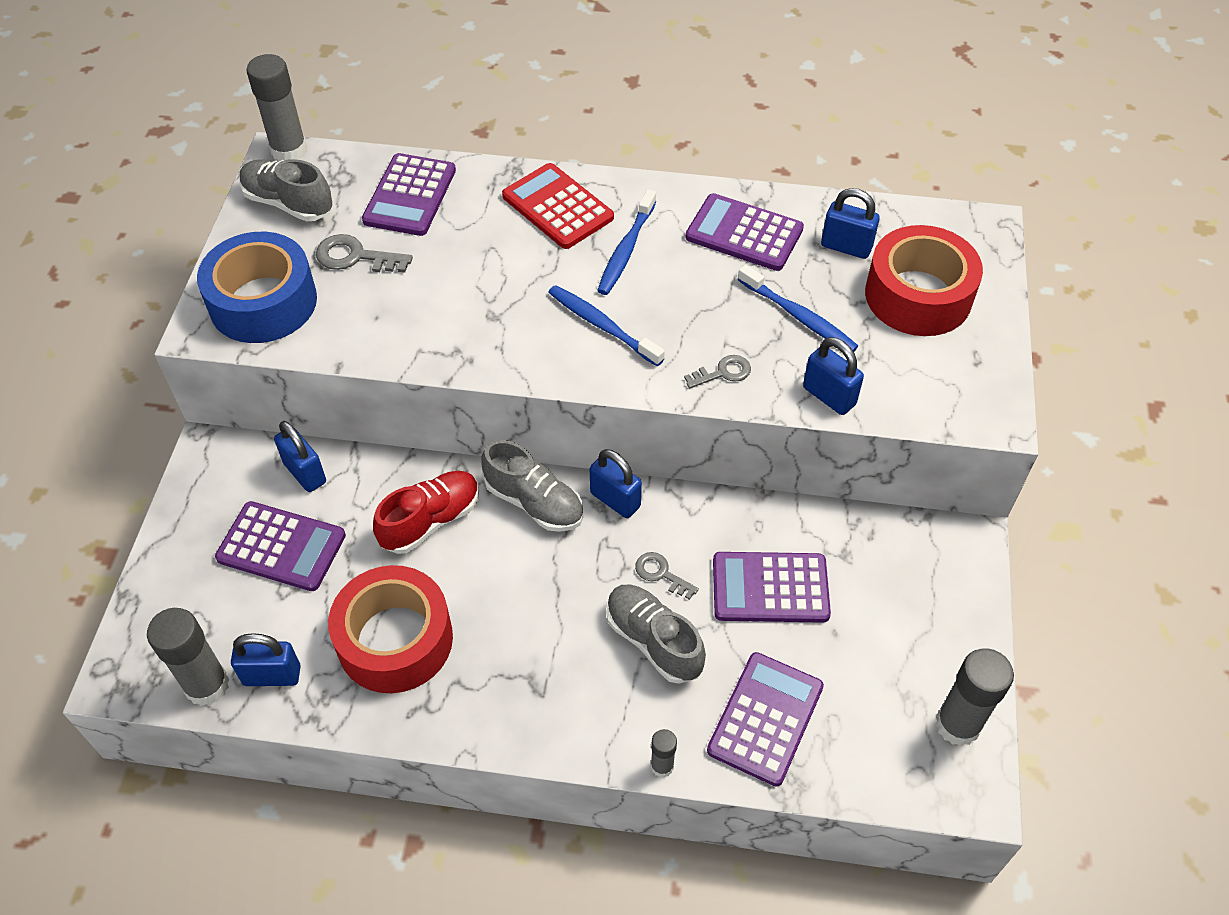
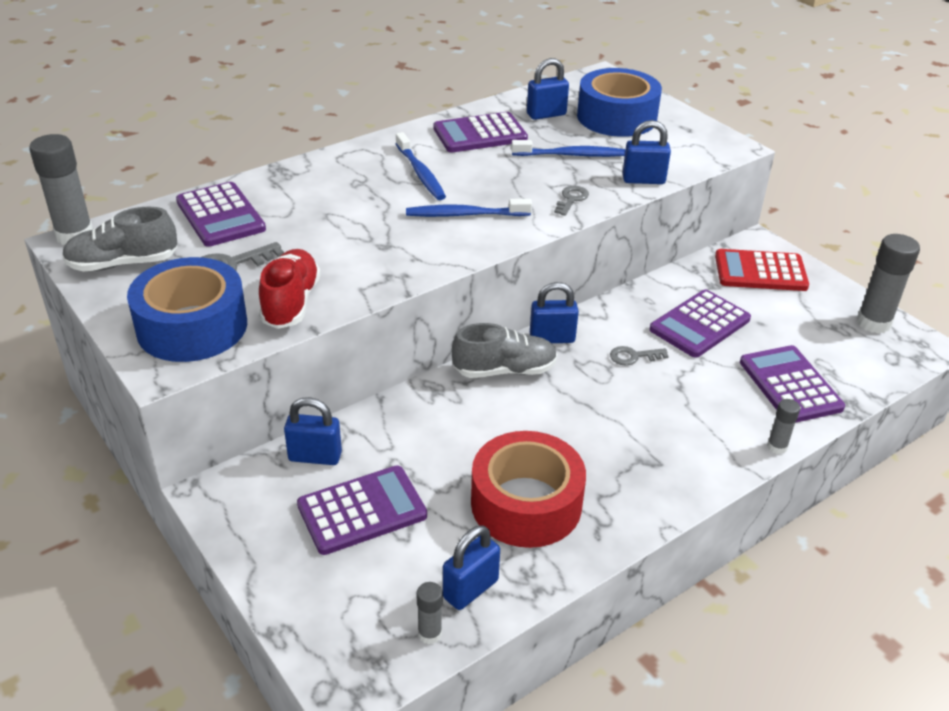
camera: 45 degrees left, 15 degrees down
(207, 685) = (430, 634): grey glue stick -> grey glue stick, size x0.51
(431, 521) = (450, 423): red shoe -> red shoe (291, 303)
(557, 207) = (341, 174): red calculator -> red calculator (760, 272)
(653, 641) = (679, 391): grey shoe -> none
(918, 295) = (616, 117): red tape -> blue tape

